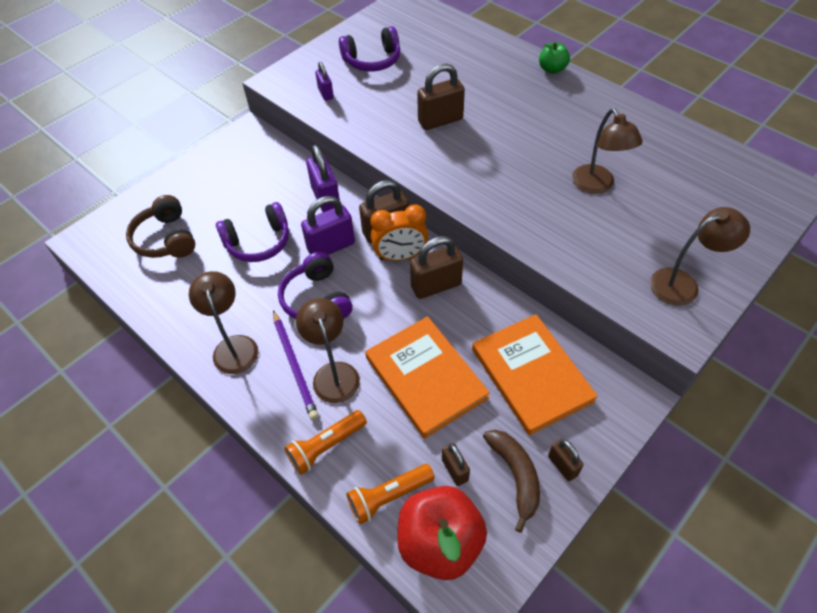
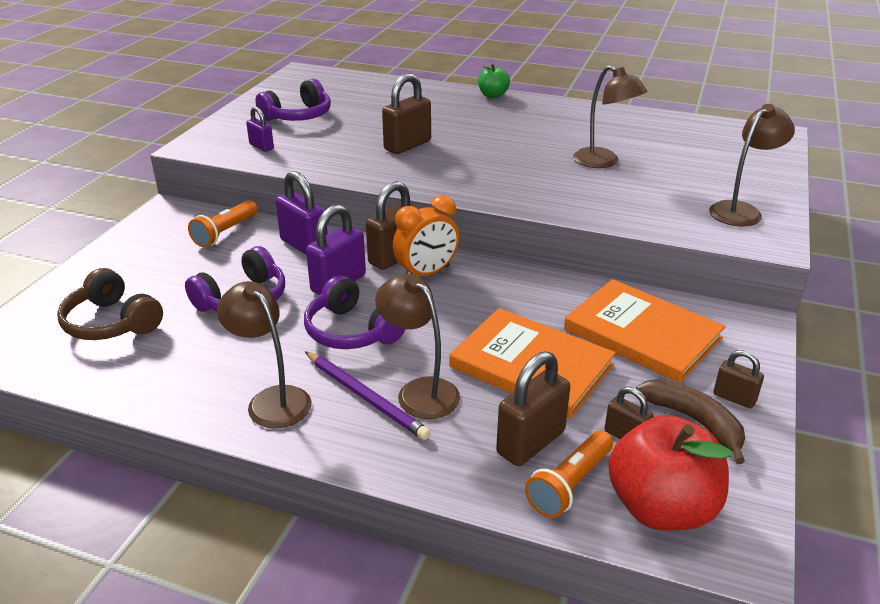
camera: 25 degrees left, 20 degrees down
(326, 446) = (458, 461): orange flashlight -> orange flashlight (225, 233)
(436, 286) = (484, 288): brown padlock -> brown padlock (531, 442)

